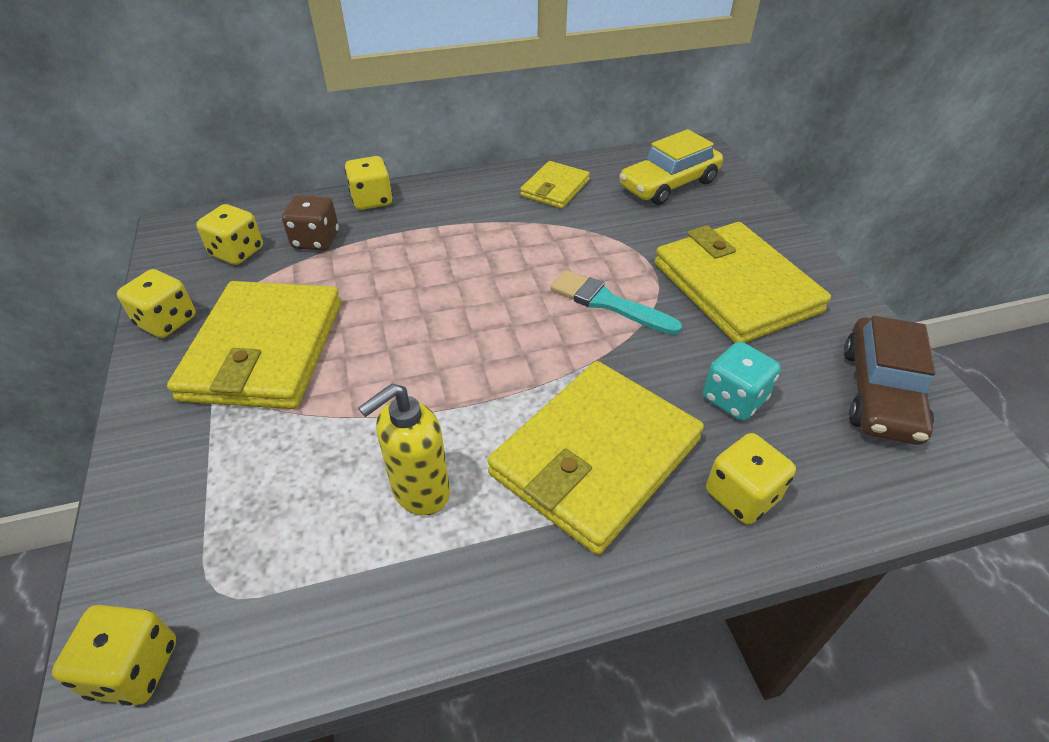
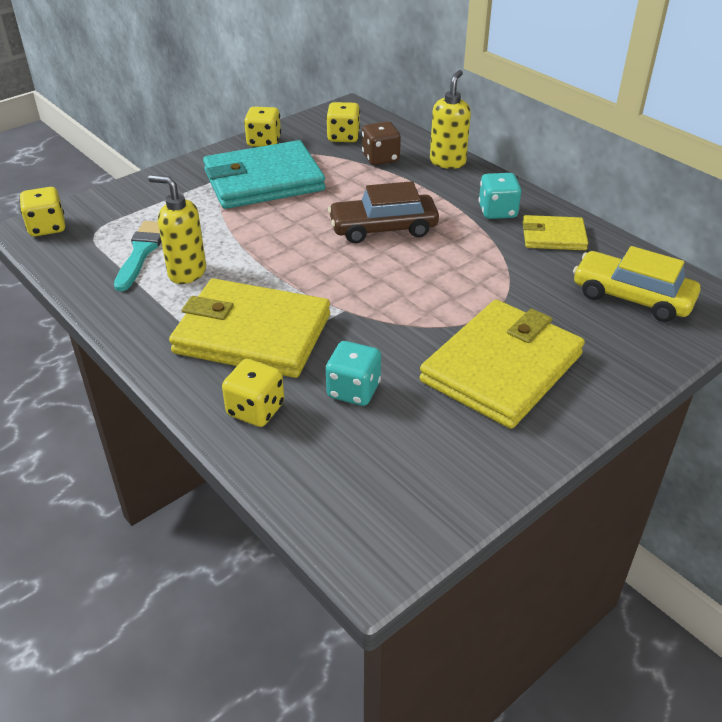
camera: 65 degrees right, 5 degrees down
(264, 350) = (263, 180): yellow wallet -> turquoise wallet
(372, 200) = (447, 162): yellow dice -> yellow soap dispenser
(489, 203) = (497, 211): none -> turquoise dice
(608, 303) = (419, 302): turquoise brush -> turquoise brush (141, 252)
(879, 393) = (421, 478): brown car -> brown car (383, 228)

